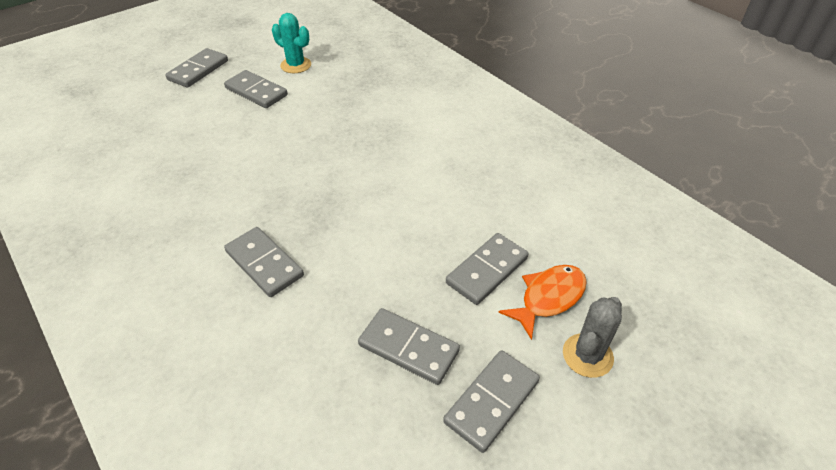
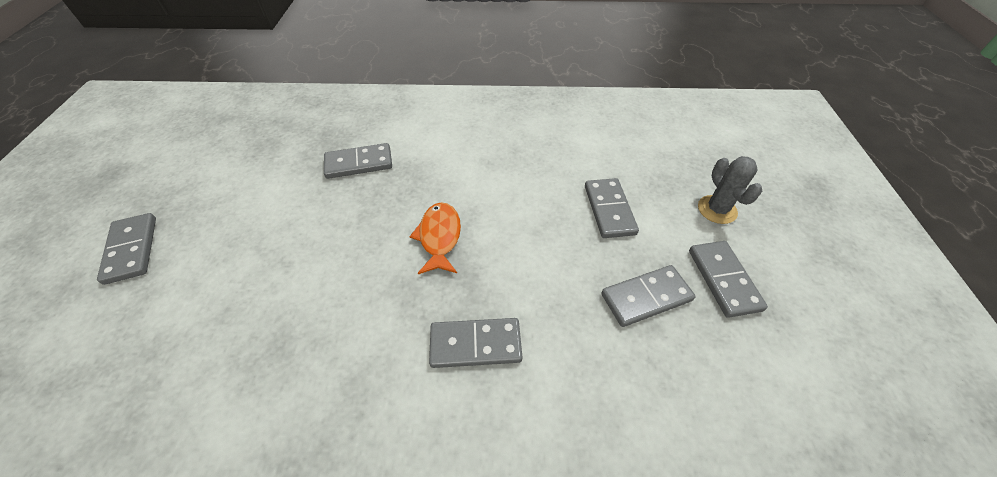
camera: 50 degrees left, 5 degrees up
(256, 92) = (237, 223): grey domino -> grey domino (359, 163)
(296, 65) = (242, 176): turquoise cactus -> none
(548, 298) = (658, 196): orange fish -> orange fish (439, 237)

